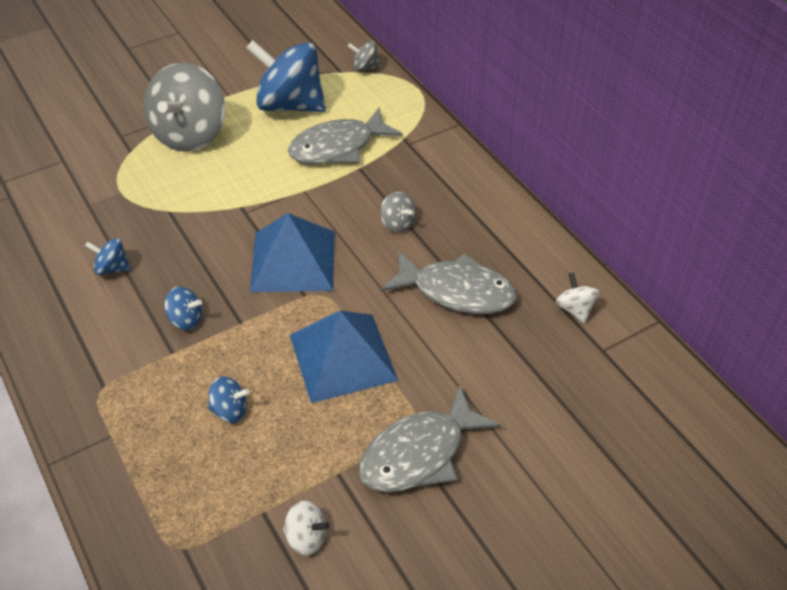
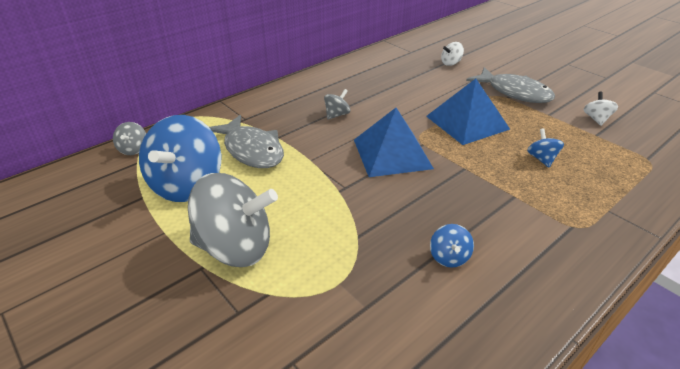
camera: 100 degrees left, 10 degrees down
(185, 320) = (479, 196): blue spinning top -> none
(456, 291) = (391, 90): grey fish -> none
(574, 309) = (387, 58): white spinning top -> white spinning top (451, 63)

